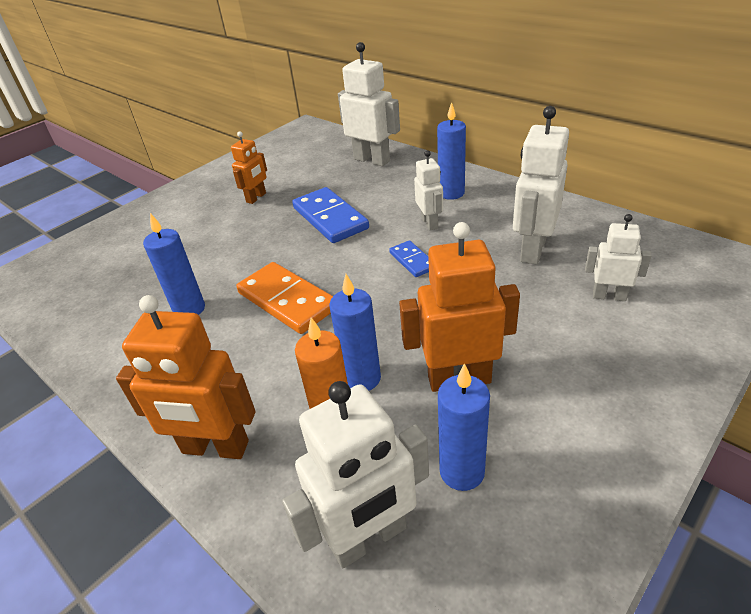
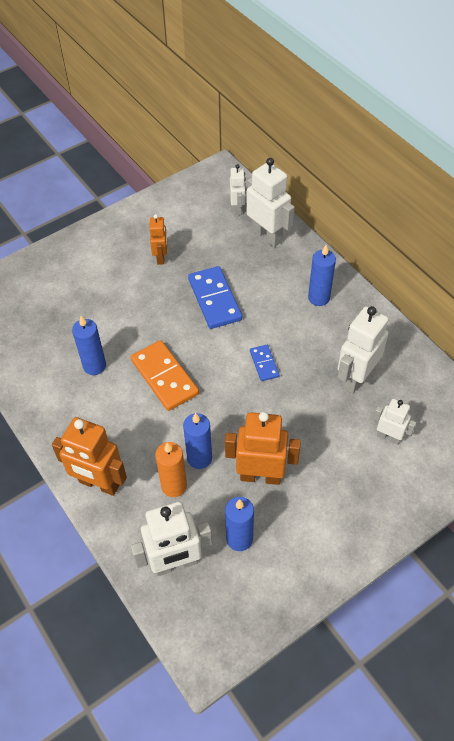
camera: 10 degrees right, 15 degrees up
(256, 198) = (161, 257): orange robot -> orange robot turned 45 degrees counterclockwise
(430, 223) = (290, 327): white robot -> white robot (237, 208)

